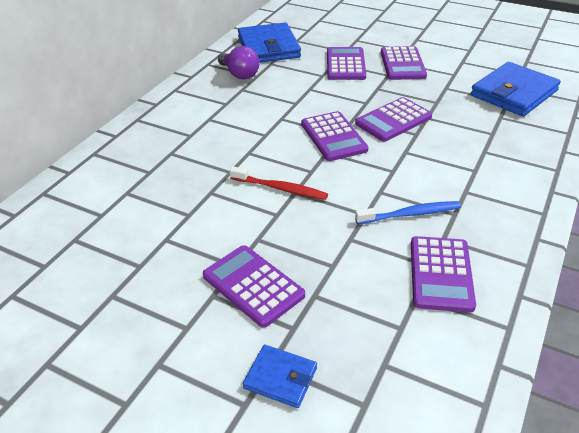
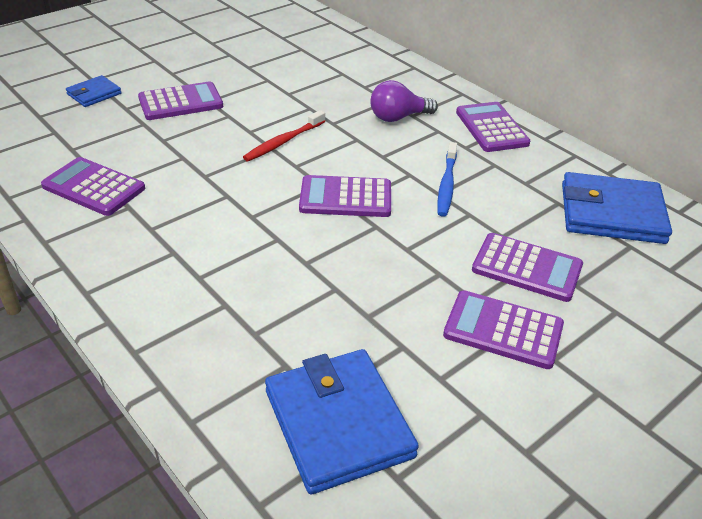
camera: 110 degrees right, 0 degrees up
(239, 74) = (535, 171): purple light bulb -> purple light bulb (398, 117)
(393, 120) = (349, 255): purple calculator -> purple calculator (491, 128)
(410, 214) = (178, 200): blue toothbrush -> blue toothbrush (447, 184)

